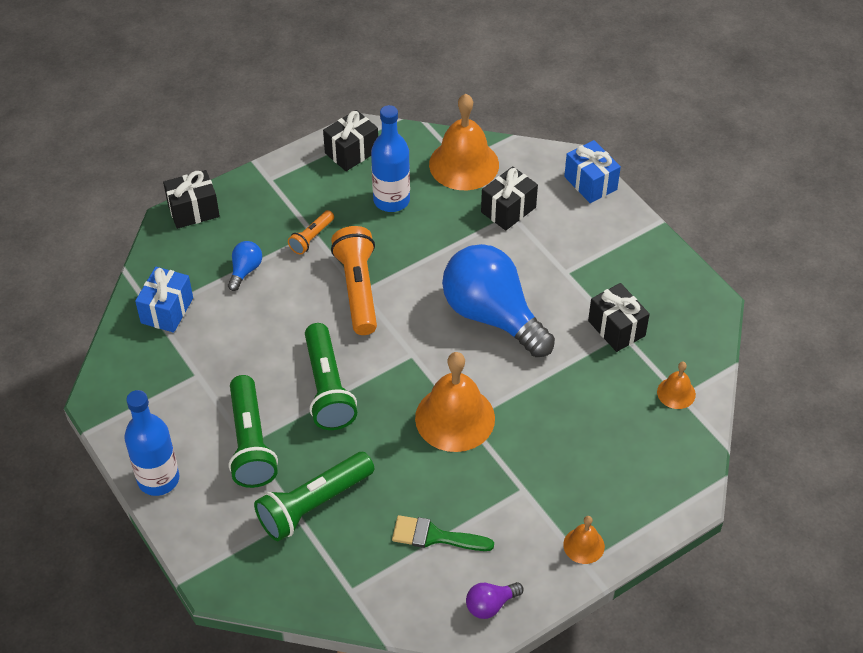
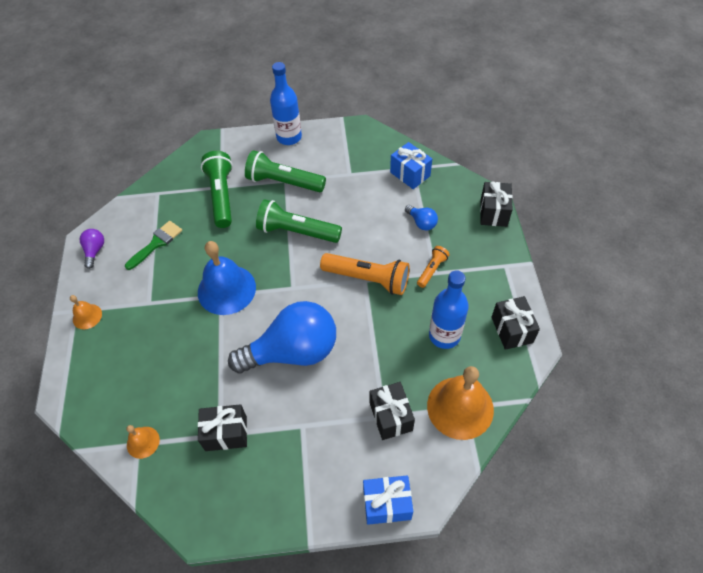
camera: 120 degrees right, 5 degrees up
(311, 238) = (432, 270): orange flashlight -> orange flashlight turned 60 degrees clockwise
(455, 418) = (226, 289): orange bell -> blue bell

